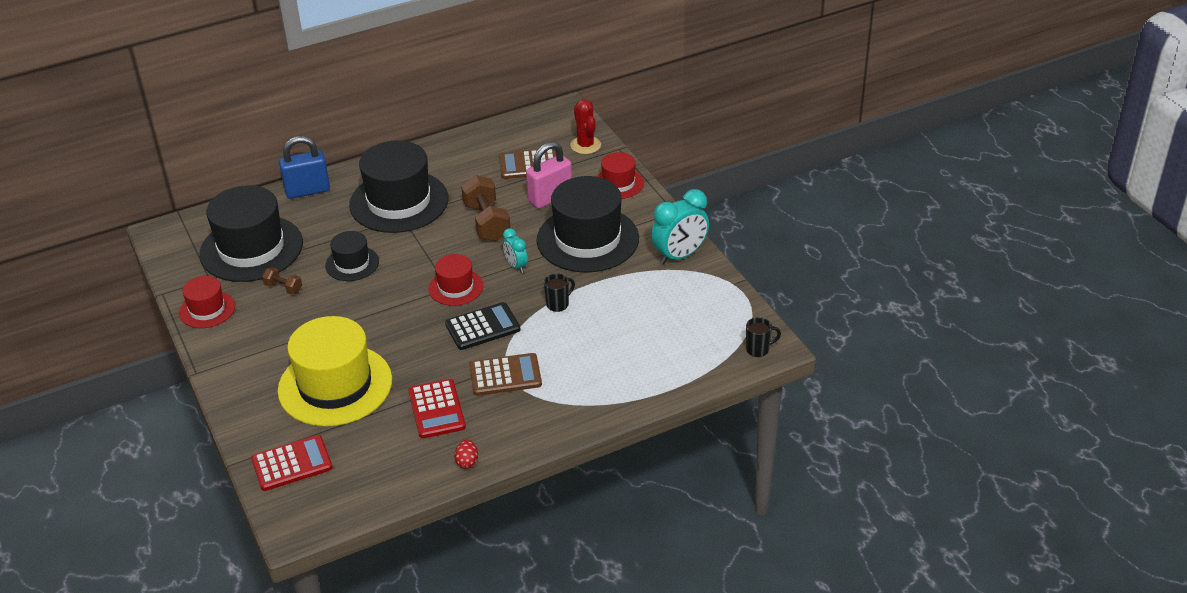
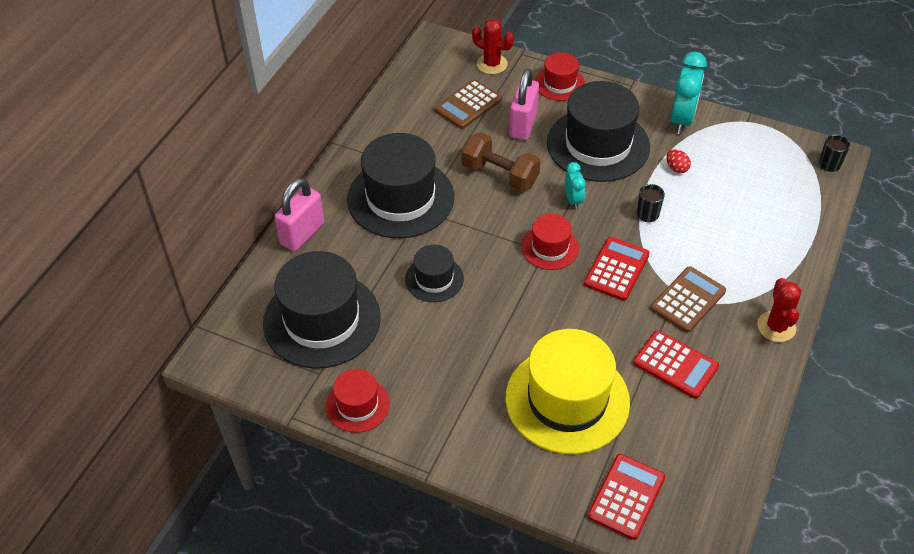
camera: 40 degrees left, 10 degrees up
(283, 288) = (402, 339): brown dumbbell -> none
(307, 191) = (302, 234): blue padlock -> pink padlock
(467, 462) = (757, 394): red egg -> red egg (676, 168)
(482, 327) = (616, 269): black calculator -> red calculator
(516, 266) = (573, 200): turquoise clock -> turquoise clock turned 120 degrees counterclockwise
(545, 430) = (776, 327): none -> red cactus

